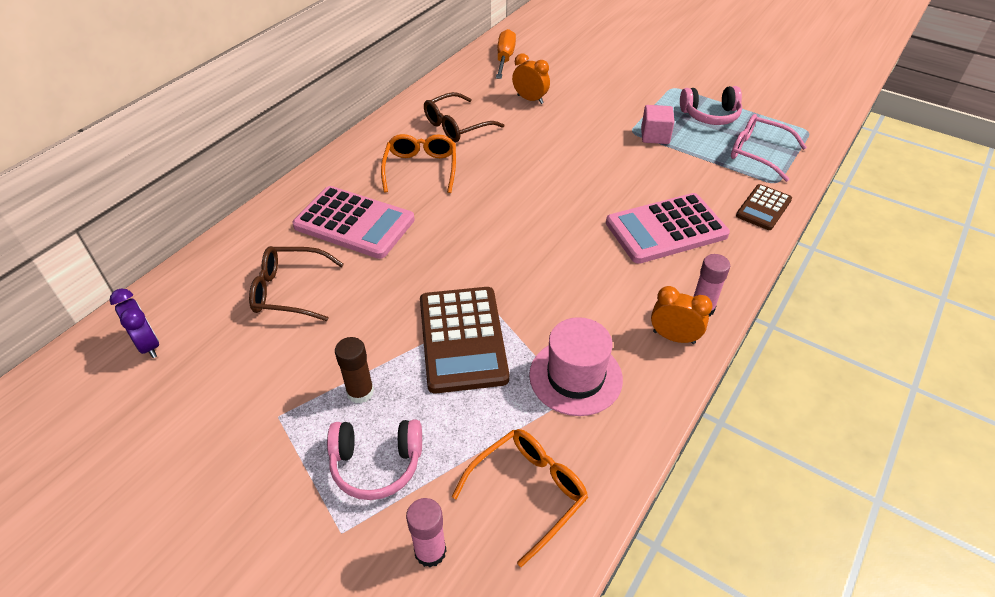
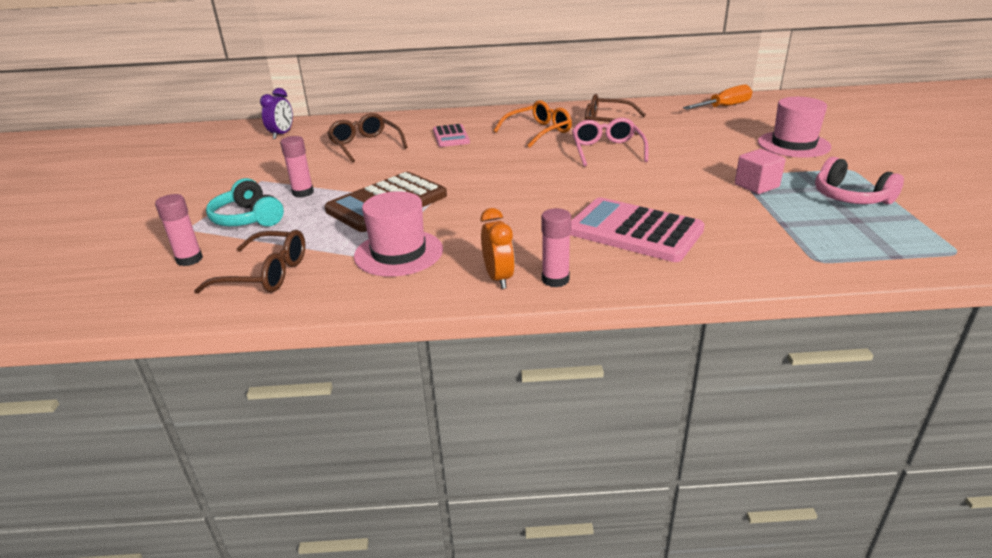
camera: 55 degrees right, 15 degrees down
(354, 223) = (451, 136): pink calculator -> pink calculator, size x0.57
(360, 392) = (303, 193): brown glue stick -> pink glue stick
(376, 464) = (248, 218): pink headphones -> turquoise headphones
(528, 492) = (265, 274): orange glasses -> brown glasses
(530, 99) = (693, 131): orange clock -> none
(610, 79) = (793, 144): none -> pink hat
(758, 153) = (846, 237): pink glasses -> pink glasses (607, 150)
(763, 208) = (760, 266): brown calculator -> none

